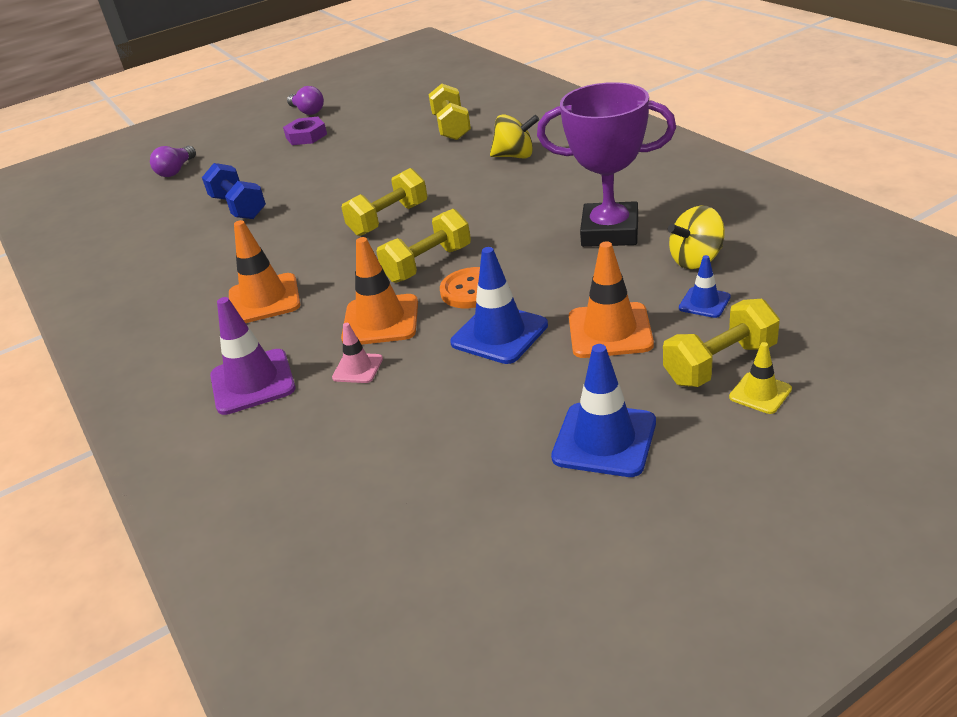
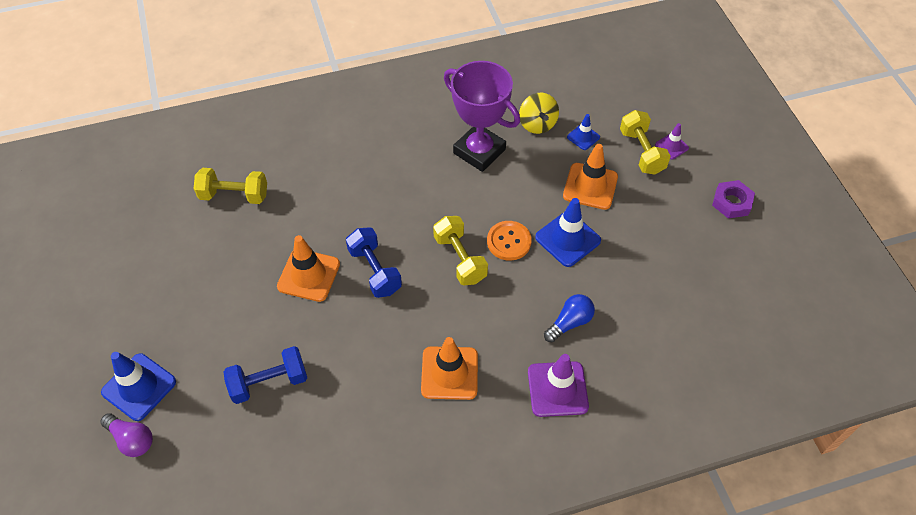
camera: 80 degrees left, 20 degrees up
(306, 136) = (149, 309): purple nut -> purple nut (732, 202)
(307, 111) = (83, 301): purple light bulb -> none
(358, 368) = (570, 323): pink traffic cone -> blue light bulb
(380, 320) = (519, 300): orange traffic cone -> orange traffic cone (308, 275)
(389, 219) = (375, 270): yellow dumbbell -> blue dumbbell
(515, 156) = (326, 168): yellow spinning top -> none
(604, 440) = (684, 219): blue traffic cone -> blue traffic cone (139, 387)
(610, 232) = (479, 151): purple trophy -> purple trophy turned 75 degrees counterclockwise
(760, 393) = (671, 146): yellow traffic cone -> purple traffic cone

